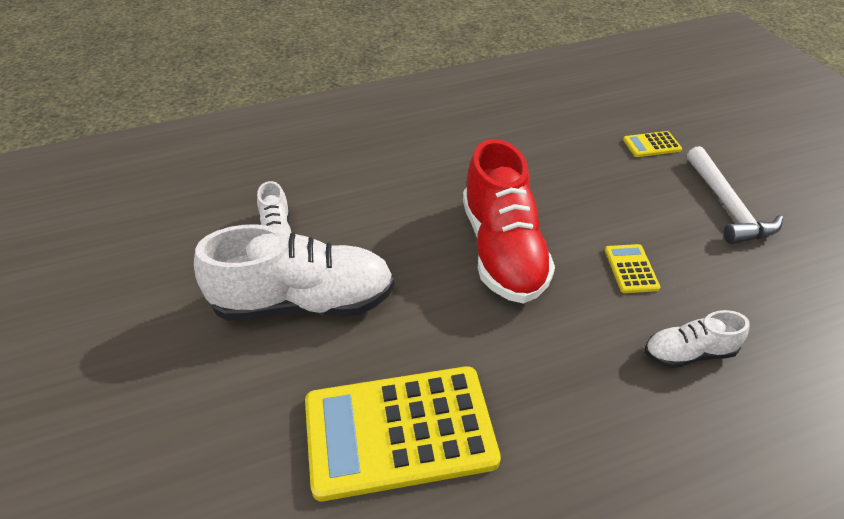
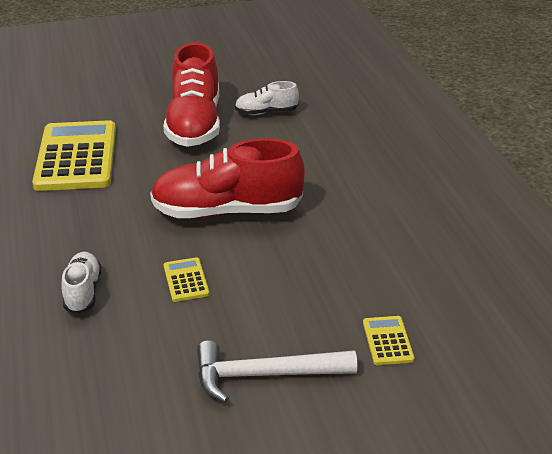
camera: 95 degrees right, 10 degrees down
(304, 302) = (195, 124): white shoe -> red shoe
(631, 269) = (186, 280): yellow calculator -> yellow calculator turned 105 degrees counterclockwise

